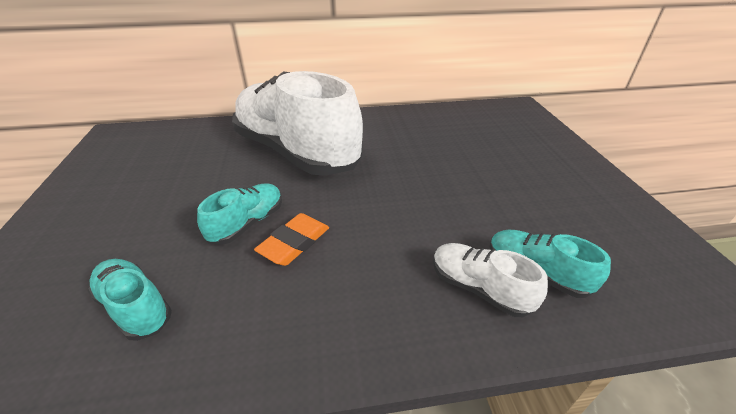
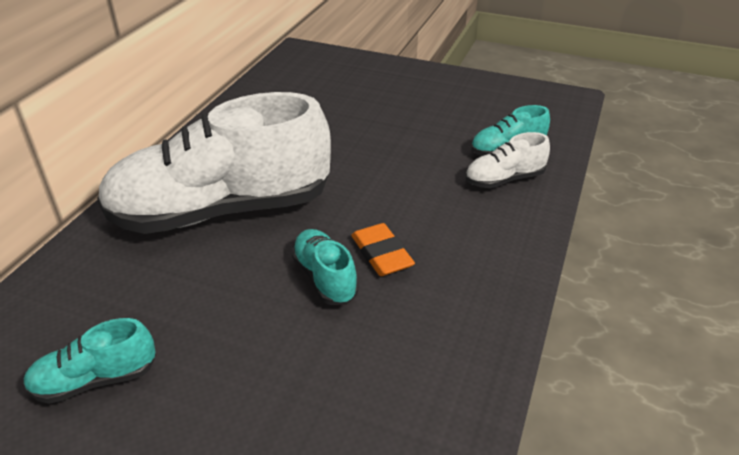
camera: 60 degrees left, 0 degrees up
(135, 307) = (390, 378): turquoise shoe -> turquoise shoe (95, 380)

